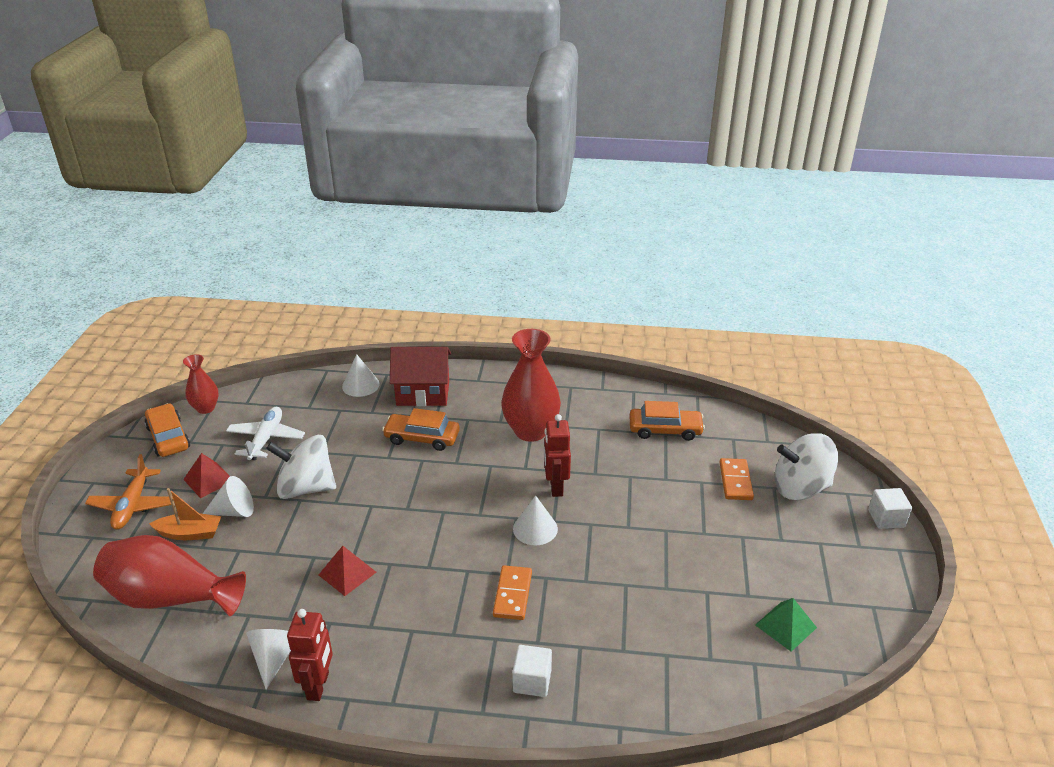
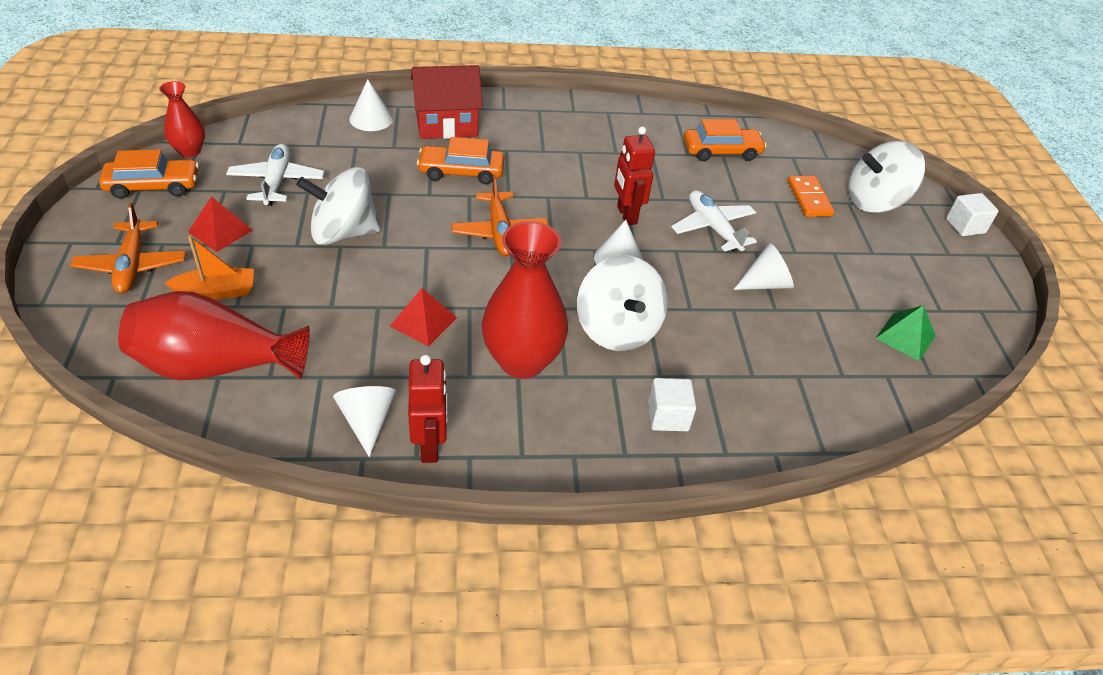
camera: 15 degrees left, 10 degrees up
(168, 437) = (153, 186): orange car -> orange car turned 120 degrees clockwise
(234, 511) = (264, 263): white cone -> white cone (765, 283)
(438, 495) = (499, 232): none -> orange plane
(513, 594) = (617, 329): orange domino -> white spinning top
(530, 431) = (580, 159): red vase -> red vase (522, 361)
(632, 504) = (713, 228): none -> white plane

